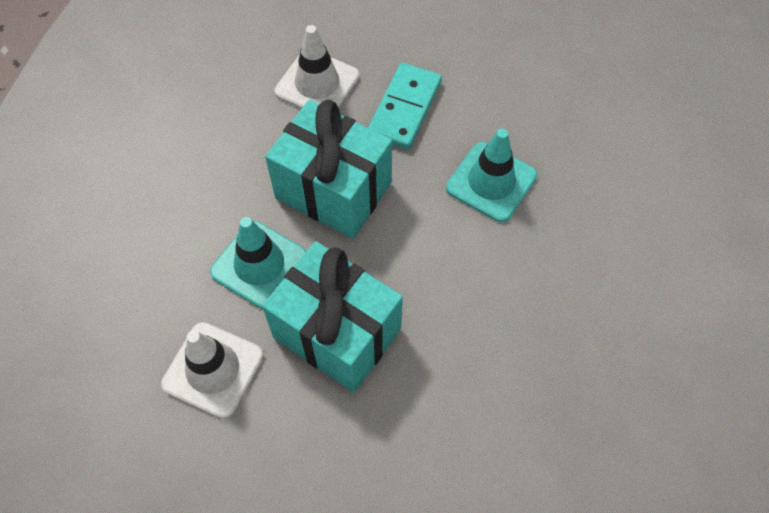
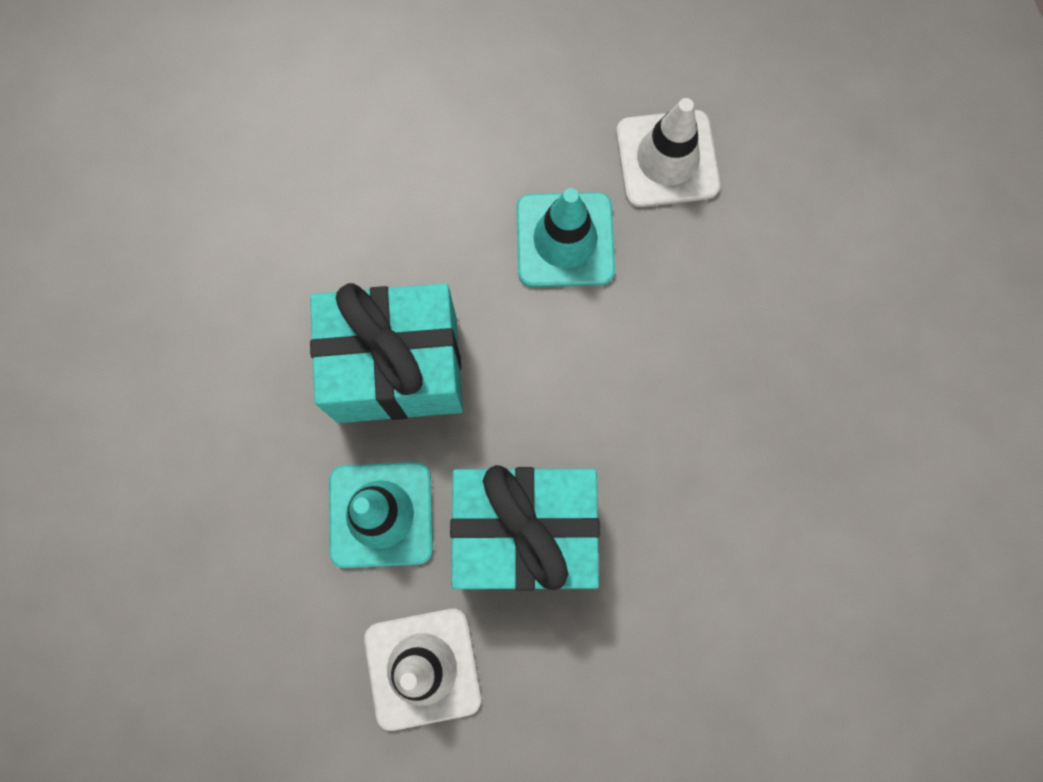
camera: 35 degrees left, 15 degrees up
(317, 84) = (276, 243): white traffic cone -> white traffic cone (667, 159)
(404, 108) = (403, 209): turquoise domino -> none

